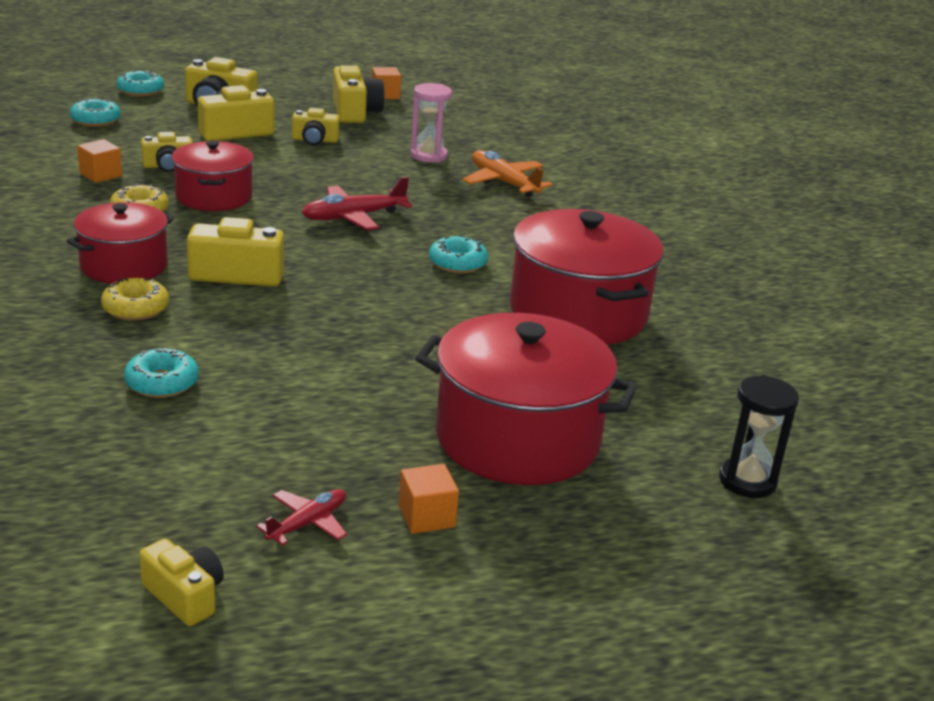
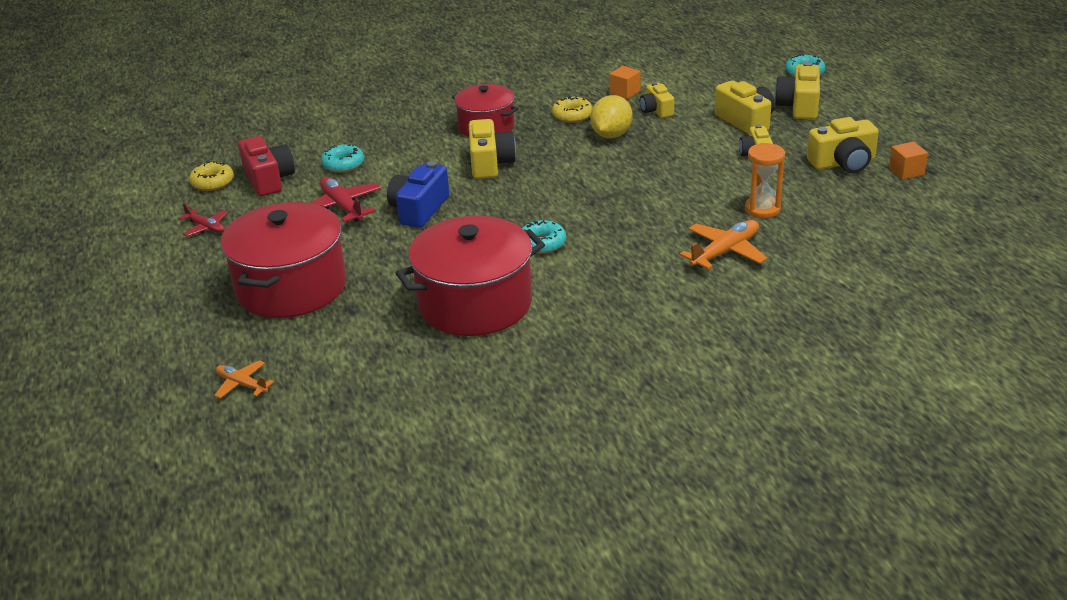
camera: 90 degrees right, 5 degrees up
(96, 120) = (725, 70): turquoise donut -> none
(135, 308) = (430, 141): yellow donut -> yellow donut (212, 182)
(167, 456) = (268, 179): none -> red camera
(185, 596) = (151, 204): yellow camera -> none
(214, 197) = (611, 135): red pot -> yellow lemon
(340, 331) = (419, 209): none -> blue camera
(353, 217) = (605, 191): red plane -> red plane (342, 207)
(426, 517) = (209, 262): orange cube -> none
(428, 156) = (762, 209): pink hourglass -> orange hourglass
(747, 481) = (242, 384): black hourglass -> orange plane

